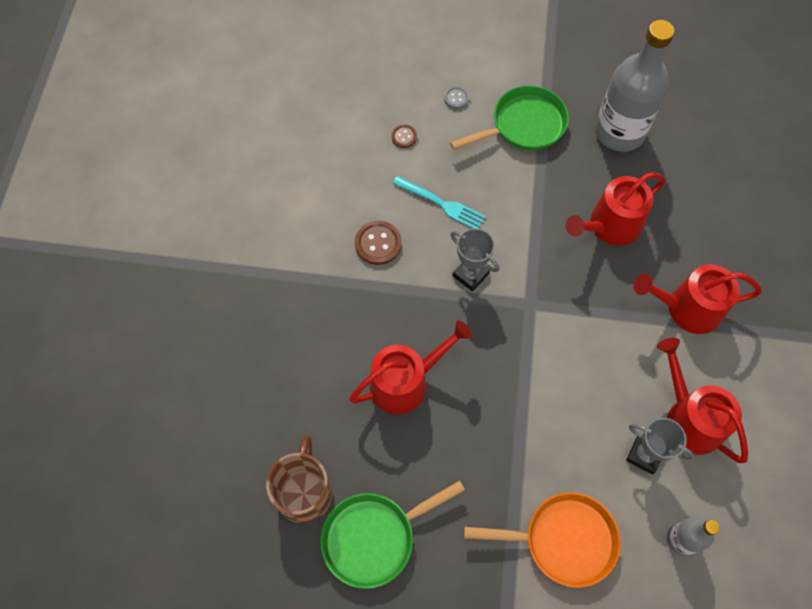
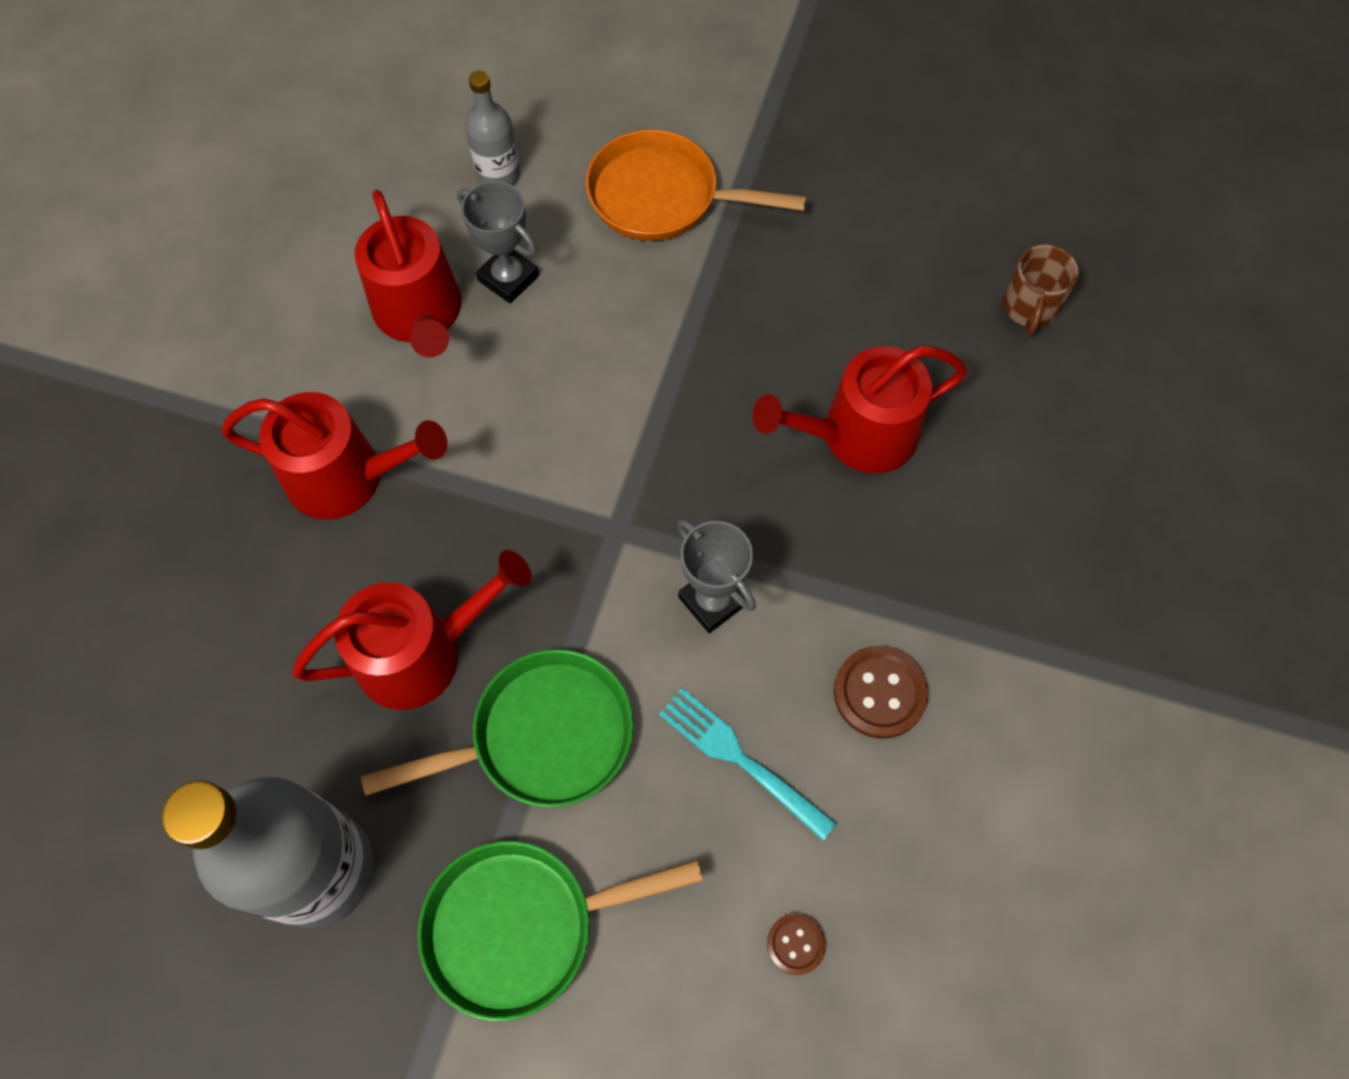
camera: 170 degrees left, 0 degrees up
(304, 491) = (1030, 308): brown mug -> brown mug, size x0.66
(374, 537) = (929, 238): green pan -> green pan (542, 736)
(456, 98) = (657, 1035): grey button -> none

